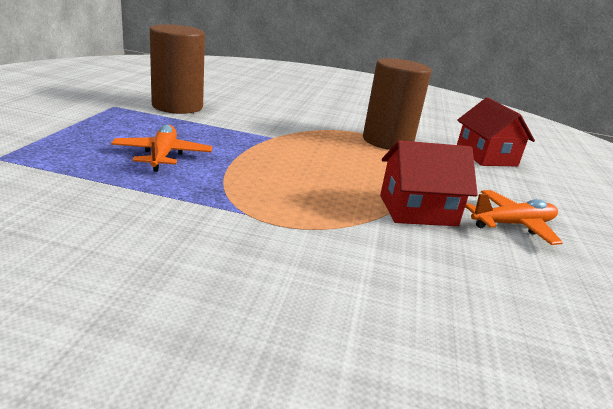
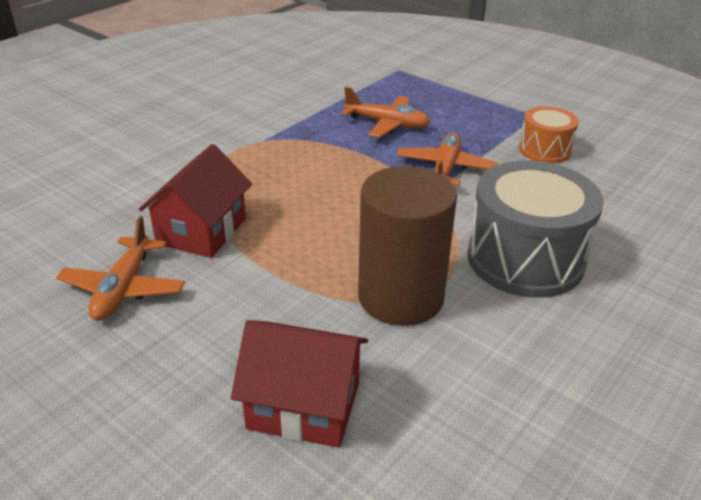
camera: 120 degrees right, 10 degrees up
(177, 106) = (544, 150): brown cylinder -> orange drum
(232, 133) = (445, 169): none -> orange plane
(316, 116) = (525, 259): none -> grey drum

